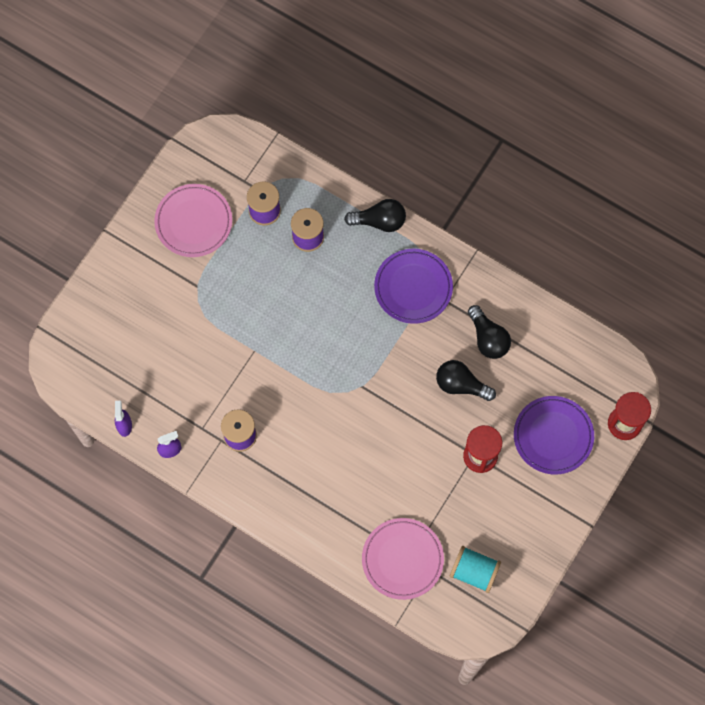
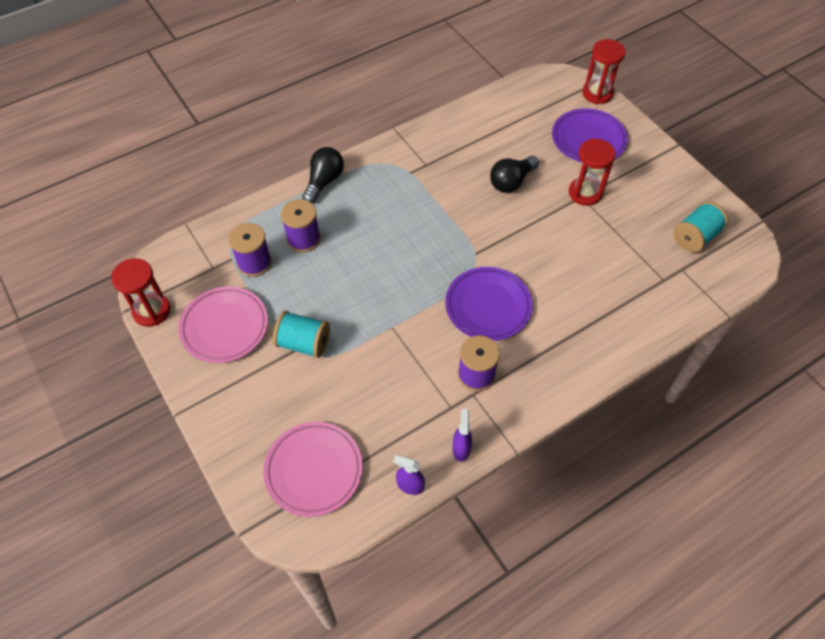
camera: 65 degrees left, 15 degrees down
(182, 159) = (151, 311): none -> red hourglass
(207, 290) = (304, 343): none -> turquoise spool
(402, 559) = (664, 286): pink plate -> pink plate (314, 470)
(413, 287) = (401, 181): purple plate -> purple plate (488, 306)
(488, 338) = (478, 149): black light bulb -> none

